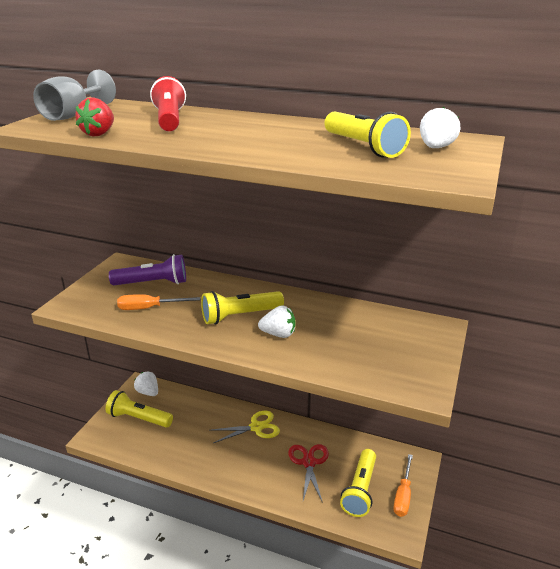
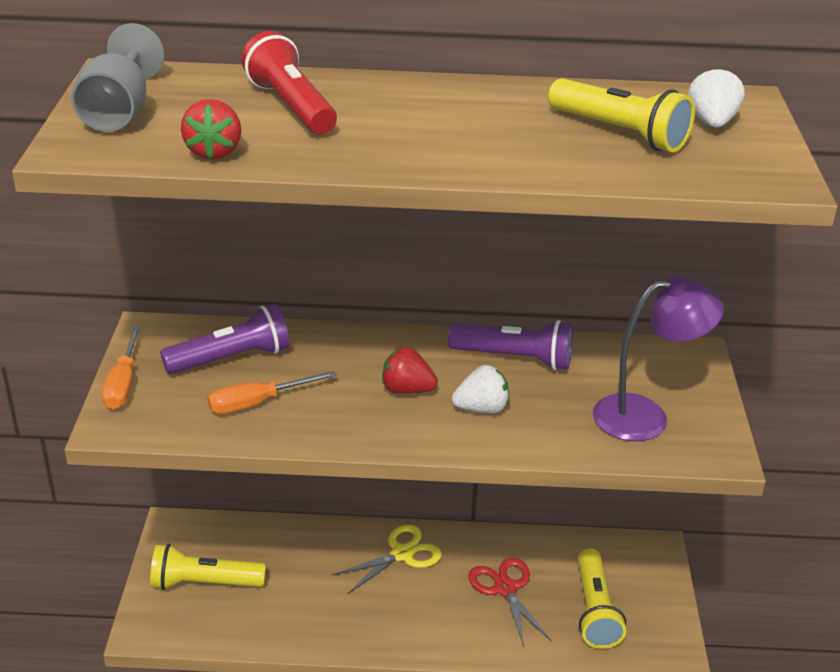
camera: 20 degrees left, 5 degrees up
(148, 392) = (195, 537): white strawberry -> none
(240, 316) = (407, 390): yellow flashlight -> red strawberry
(318, 310) = (515, 358): none -> purple flashlight
(384, 358) = (645, 416): none -> purple lamp
(403, 495) = (655, 603): orange screwdriver -> orange screwdriver (123, 383)

